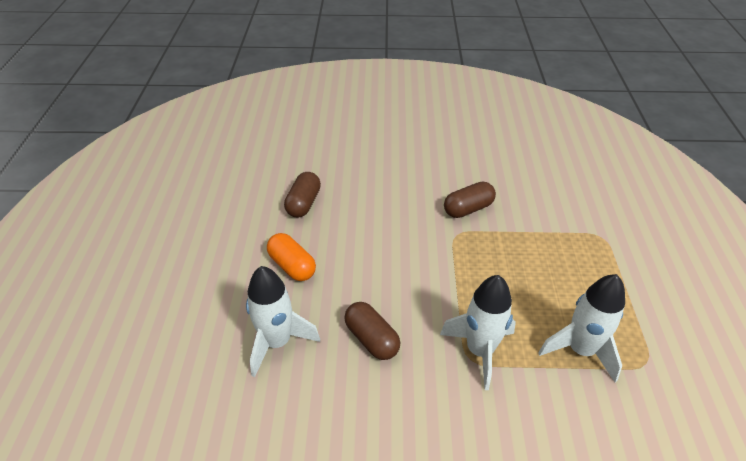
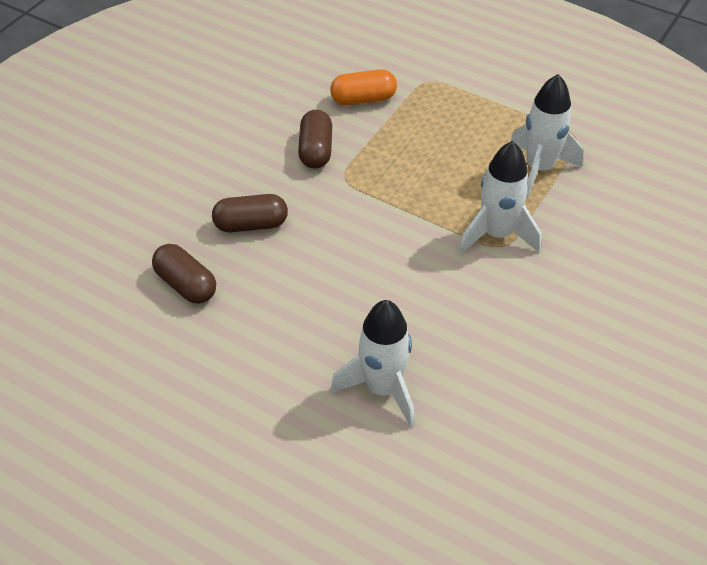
camera: 60 degrees left, 5 degrees up
(292, 266) = (281, 335): orange capsule -> orange capsule (363, 99)
(372, 339) = (431, 307): brown capsule -> brown capsule (251, 224)

